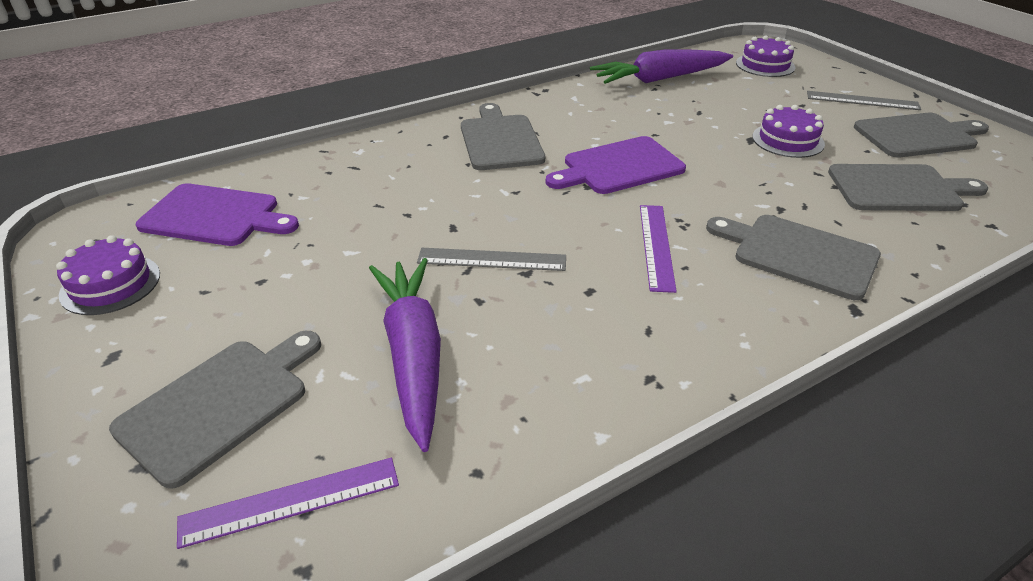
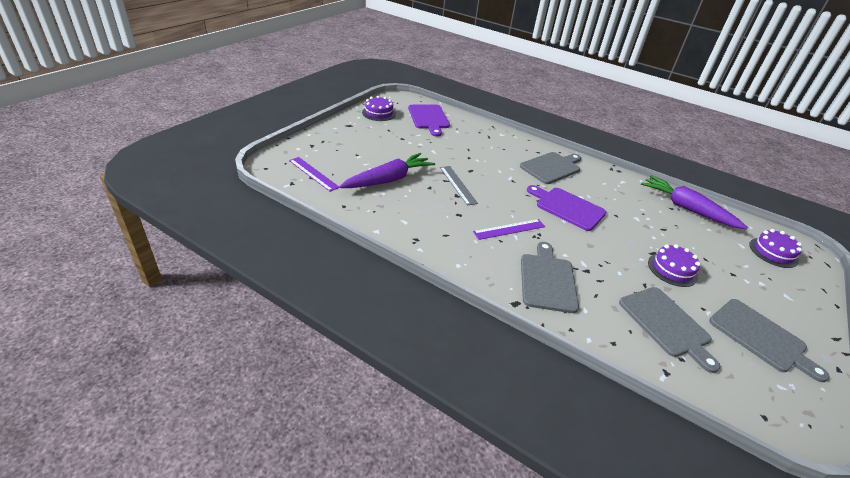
camera: 60 degrees right, 0 degrees up
(220, 404) = (342, 150): grey cutting board -> none
(862, 100) = (781, 305): grey ruler -> none

